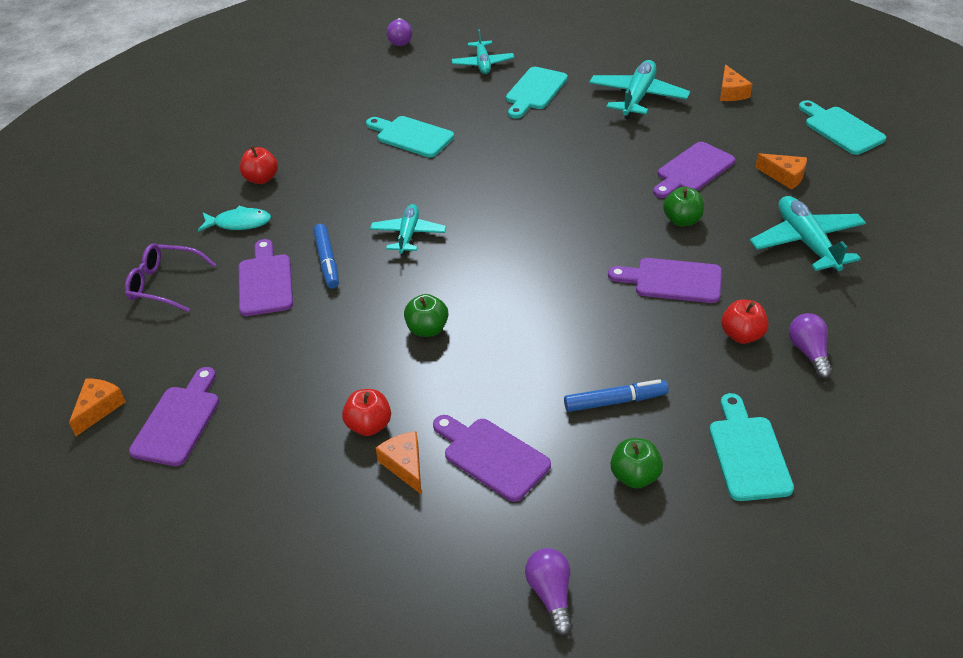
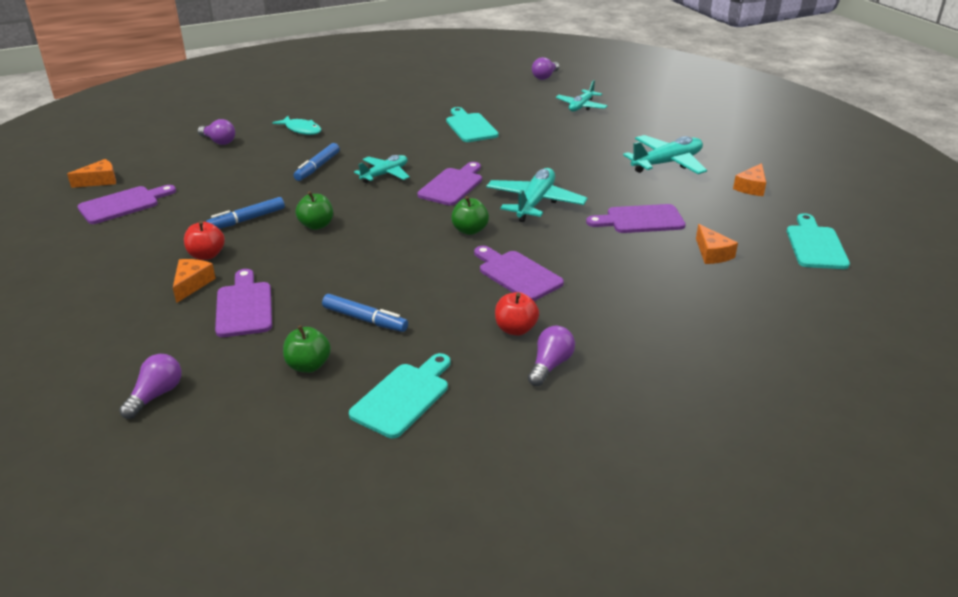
camera: 35 degrees right, 10 degrees down
(164, 284) = (219, 141): purple glasses -> purple light bulb
(261, 179) = (348, 114): red apple -> none
(265, 281) = (269, 162): purple cutting board -> purple cutting board (452, 185)
(348, 362) = (247, 220): none -> blue marker
(535, 91) = (593, 133): turquoise cutting board -> none
(682, 220) = (583, 244): green apple -> green apple (470, 230)
(806, 242) = (662, 300): turquoise plane -> turquoise plane (535, 203)

